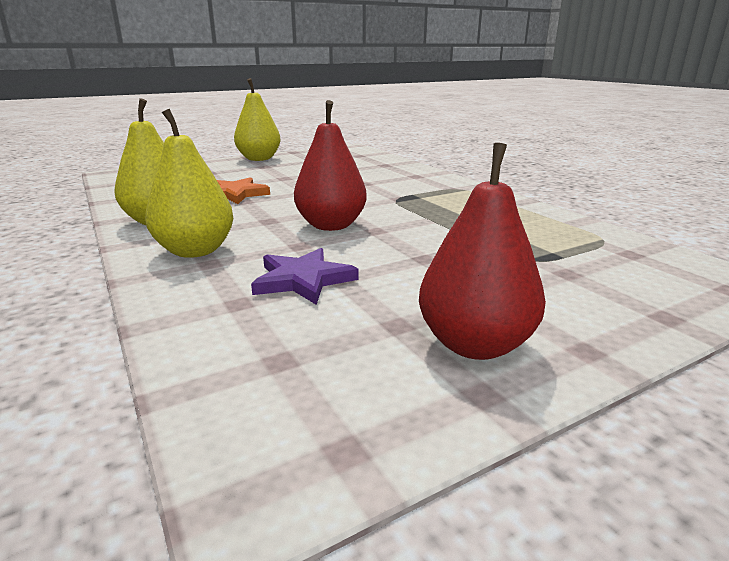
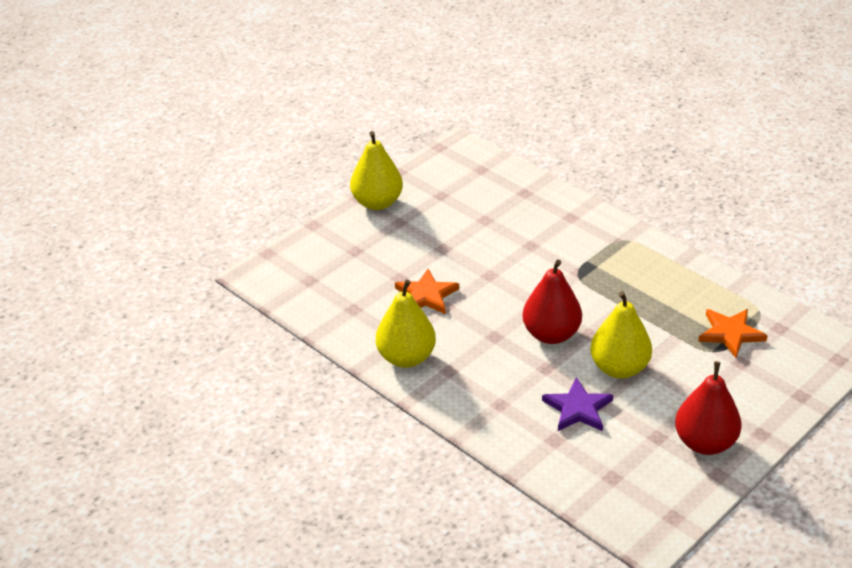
camera: 15 degrees left, 15 degrees up
(195, 251) = (477, 392): yellow pear -> yellow pear (619, 368)
(558, 249) = (730, 333): none -> orange star

